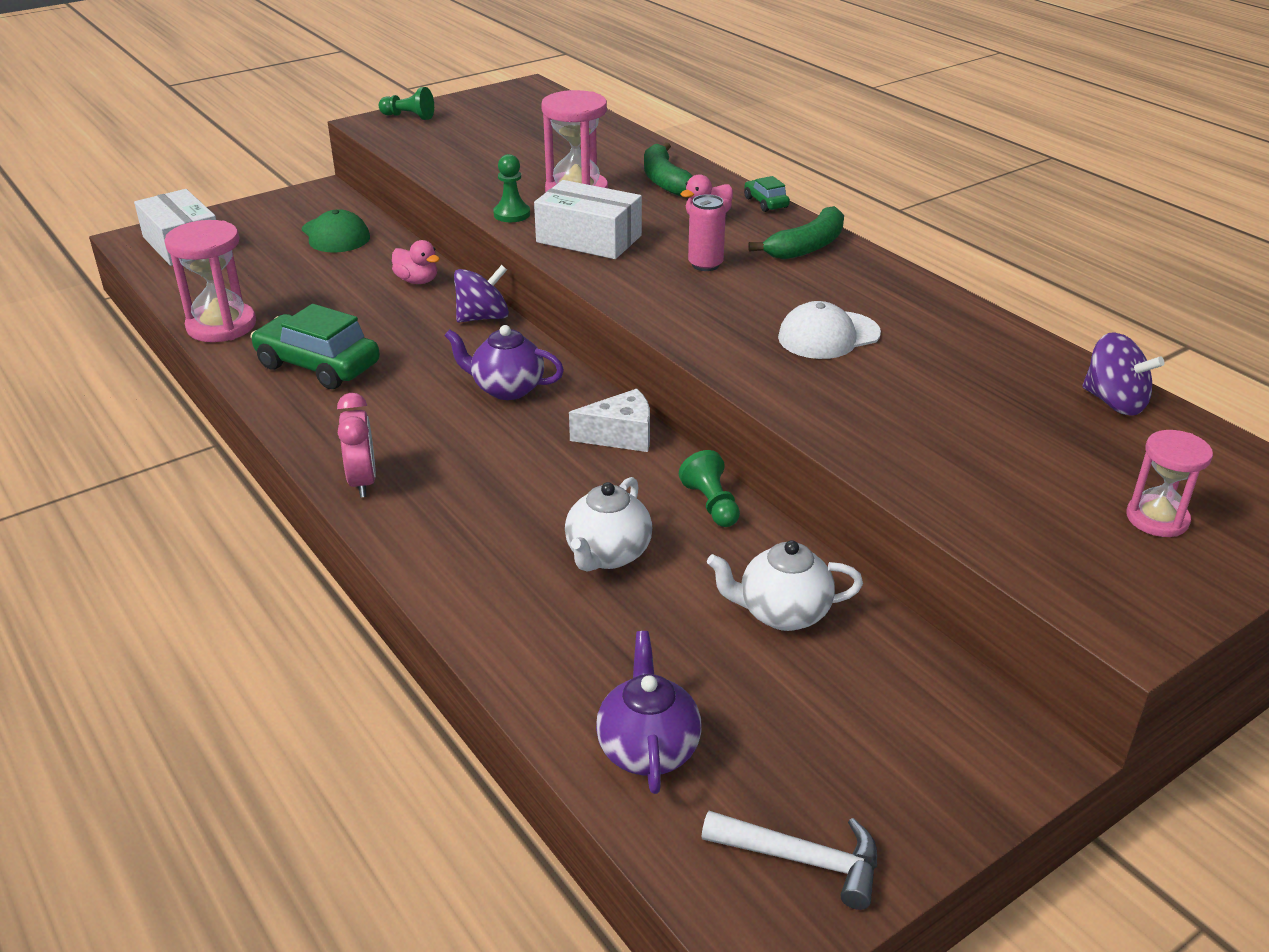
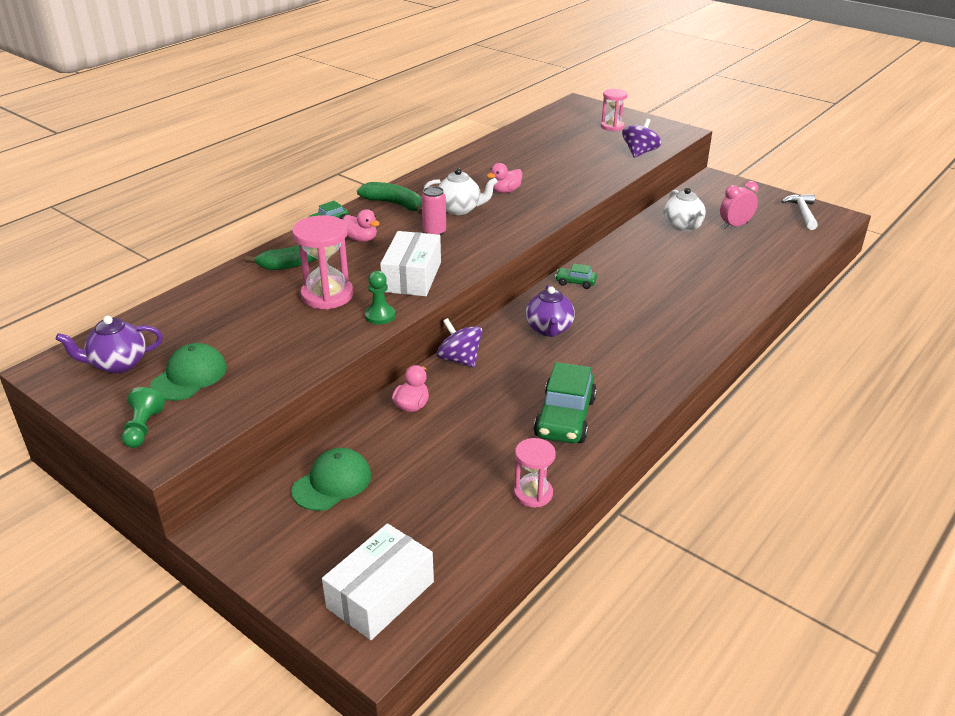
camera: 105 degrees left, 0 degrees up
(221, 326) = (533, 493): pink hourglass -> pink hourglass, size x0.63
(363, 482) = (680, 358): pink clock -> pink clock (735, 225)
(471, 131) = (189, 376): none -> green cap
(607, 555) = (679, 270): white teapot -> white teapot (460, 209)
(620, 436) = (575, 282): white cheese -> green car
(648, 749) = (785, 245): purple teapot -> purple teapot (118, 364)
(711, 504) = (618, 249): green pawn -> none
(828, 336) = (505, 191): white cap -> pink duck
(1114, 402) = (528, 131): purple spinning top -> purple spinning top (639, 153)

